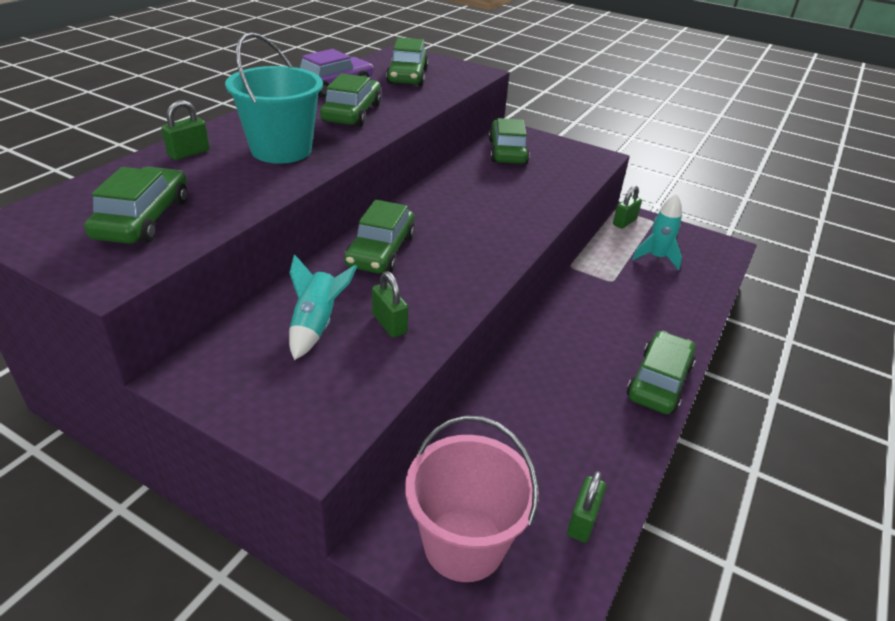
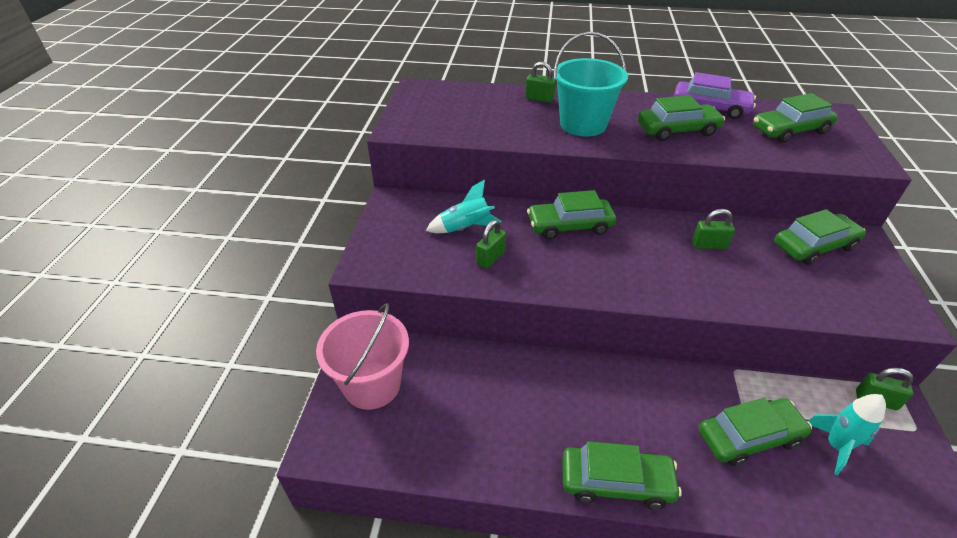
camera: 70 degrees right, 5 degrees up
(143, 218) = (456, 115): green car -> green car (749, 437)
(582, 521) = (420, 451): green padlock -> green padlock (709, 245)

